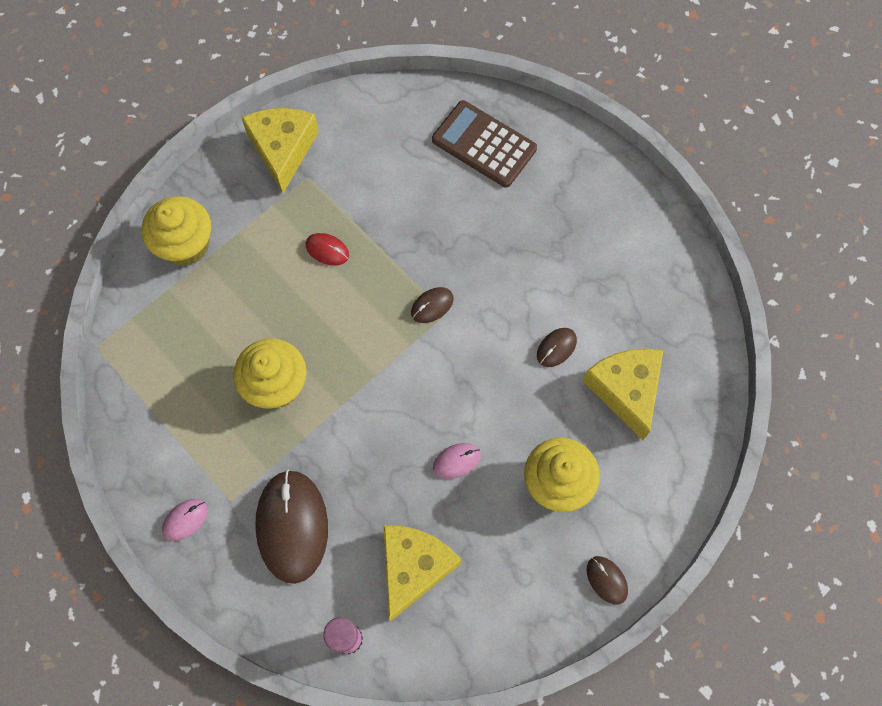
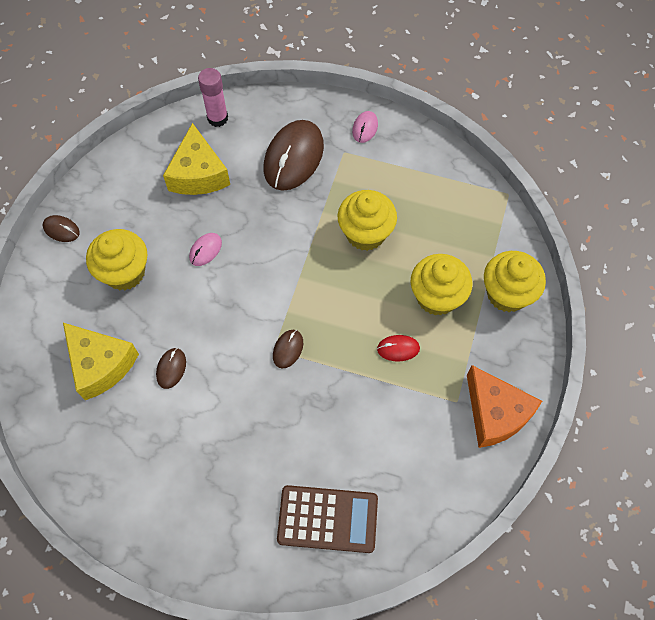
camera: 150 degrees right, 5 degrees down
(254, 279) = (437, 297): none -> yellow cupcake
(282, 150) = (495, 413): yellow cheese -> orange cheese
(292, 526) = (293, 157): brown mouse -> brown mouse turned 60 degrees clockwise

